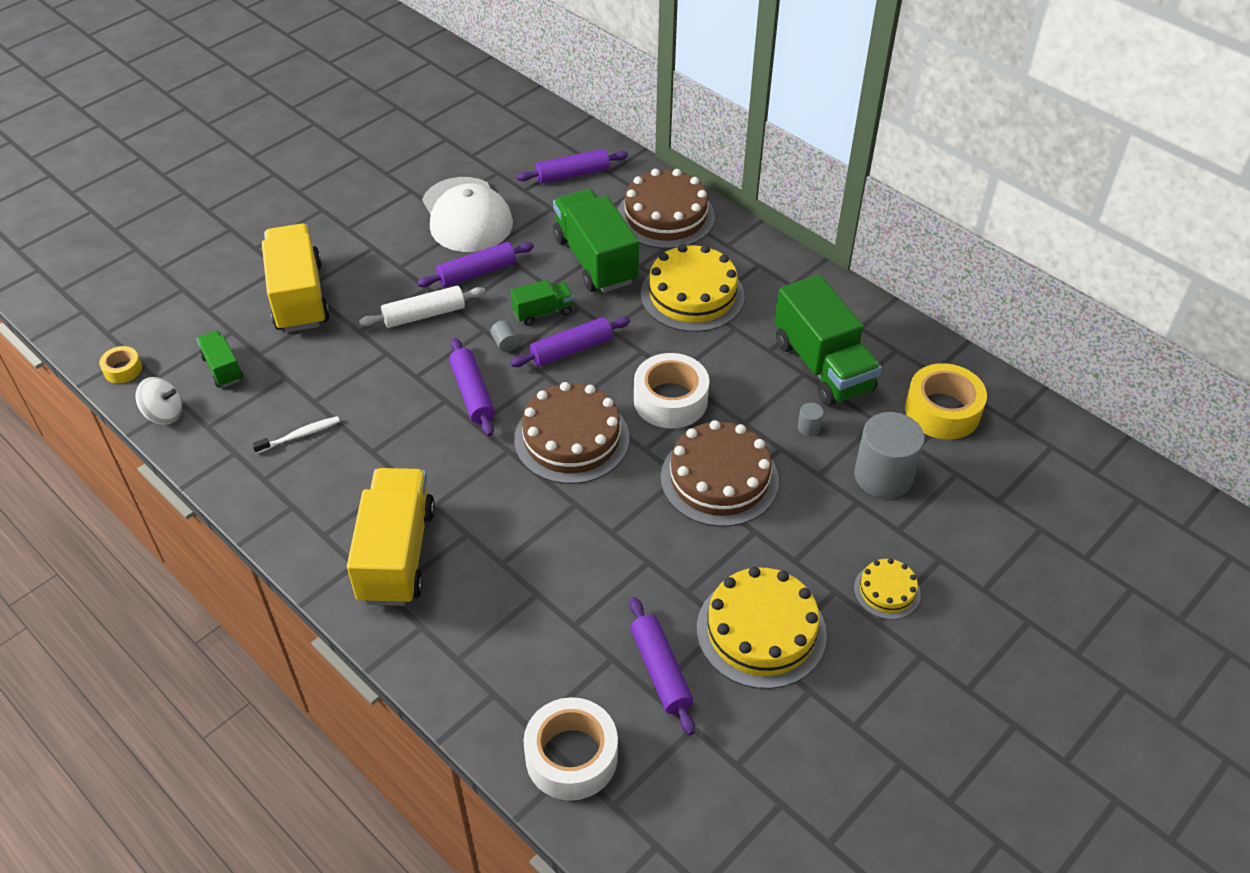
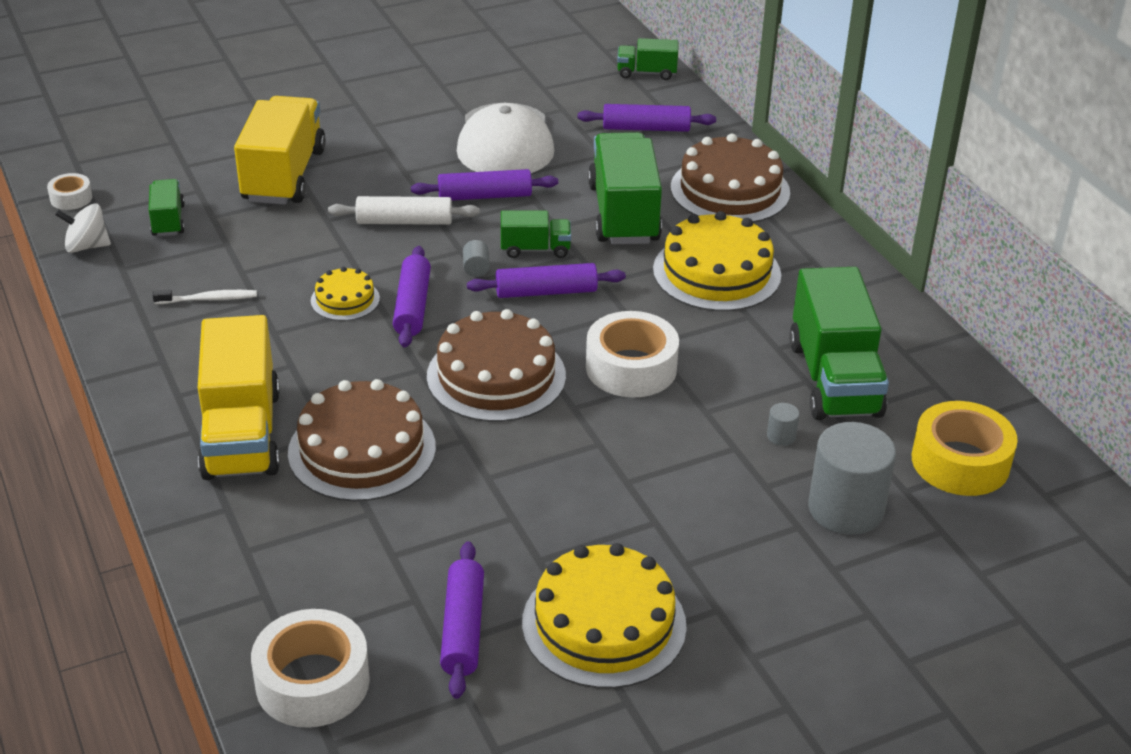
camera: 20 degrees right, 10 degrees down
(123, 369) = (71, 198): yellow tape -> white tape
(164, 414) = (87, 246): white spinning top -> white spinning top turned 150 degrees clockwise
(396, 554) = (242, 434): yellow truck -> yellow truck turned 150 degrees clockwise
(547, 120) = (646, 73): none -> green truck
(719, 479) = (643, 459): brown cake -> brown cake (362, 450)
(887, 591) = (782, 628): yellow cake -> yellow cake (345, 299)

